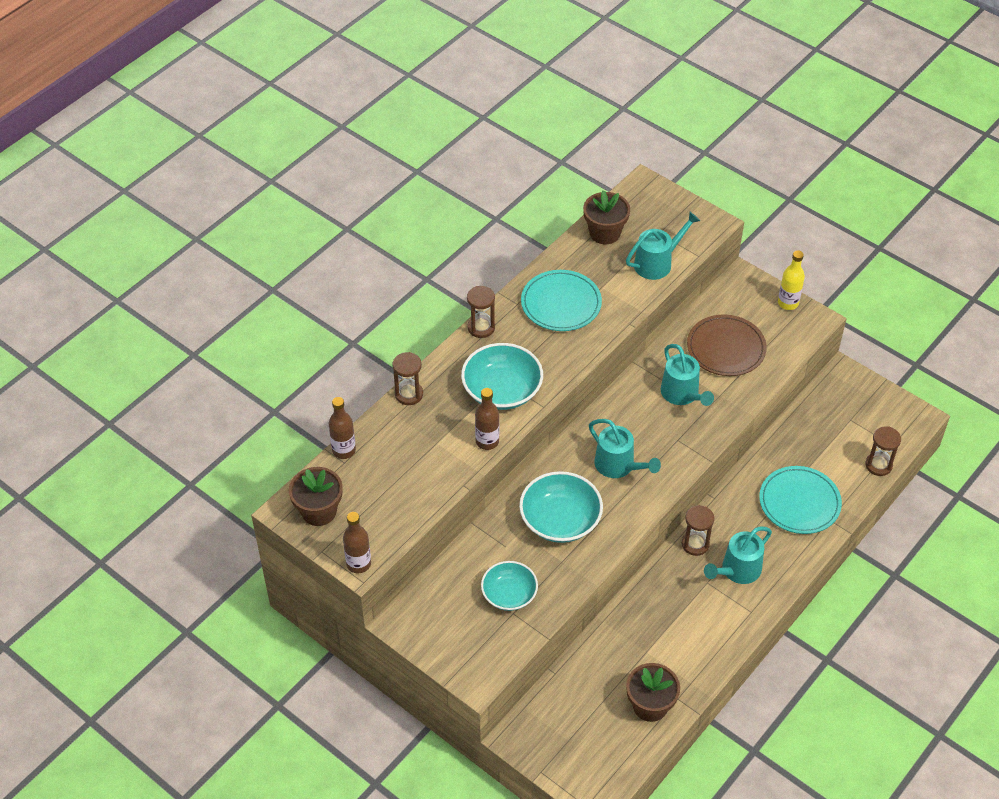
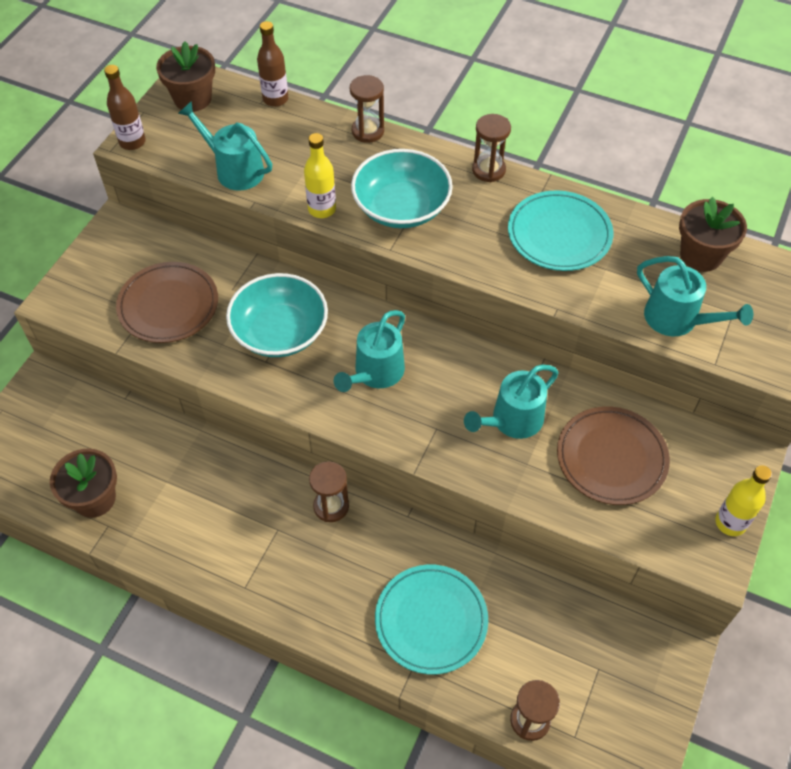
camera: 75 degrees right, 5 degrees up
(487, 441) = (322, 209): brown bottle -> yellow bottle
(509, 594) = (168, 305): turquoise bowl -> brown plate
(737, 571) = (302, 561): turquoise watering can -> turquoise watering can (234, 169)

